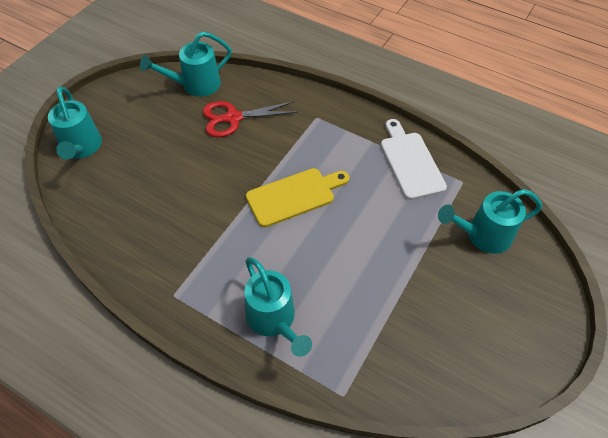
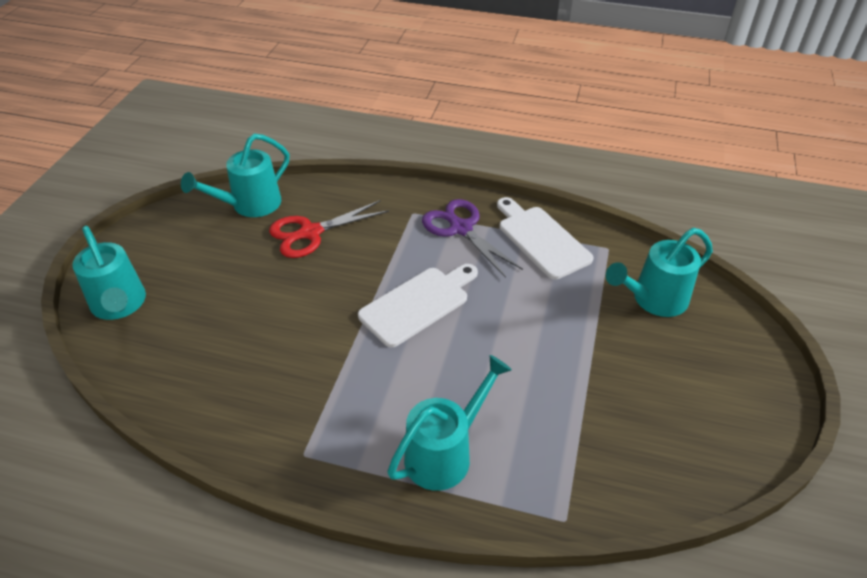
camera: 15 degrees left, 10 degrees down
(274, 320) = (445, 453): turquoise watering can -> turquoise watering can turned 90 degrees counterclockwise
(294, 196) = (417, 304): yellow cutting board -> white cutting board
(349, 139) = (461, 228): none -> purple scissors

